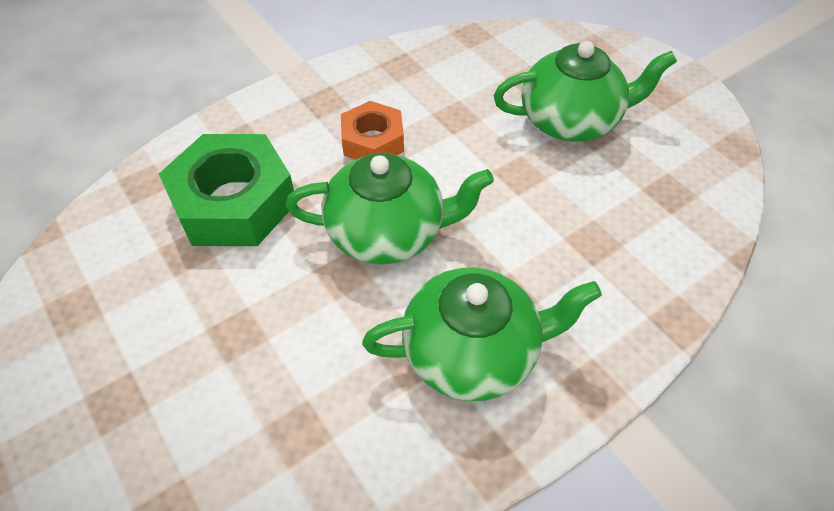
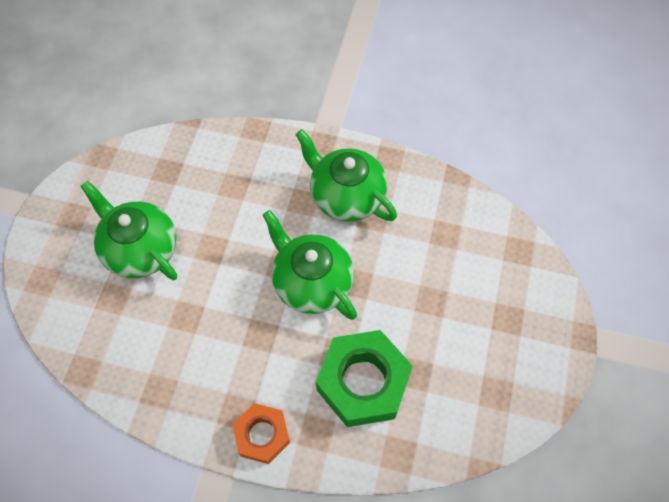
camera: 130 degrees left, 10 degrees up
(373, 141) = (249, 347): orange nut -> orange nut (262, 435)

